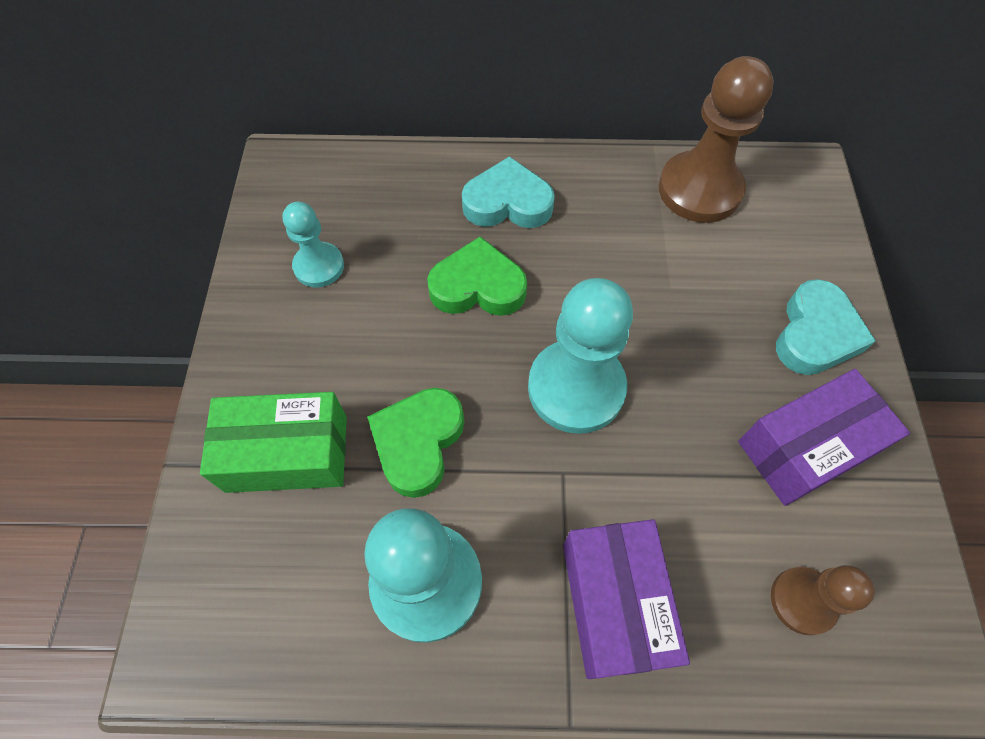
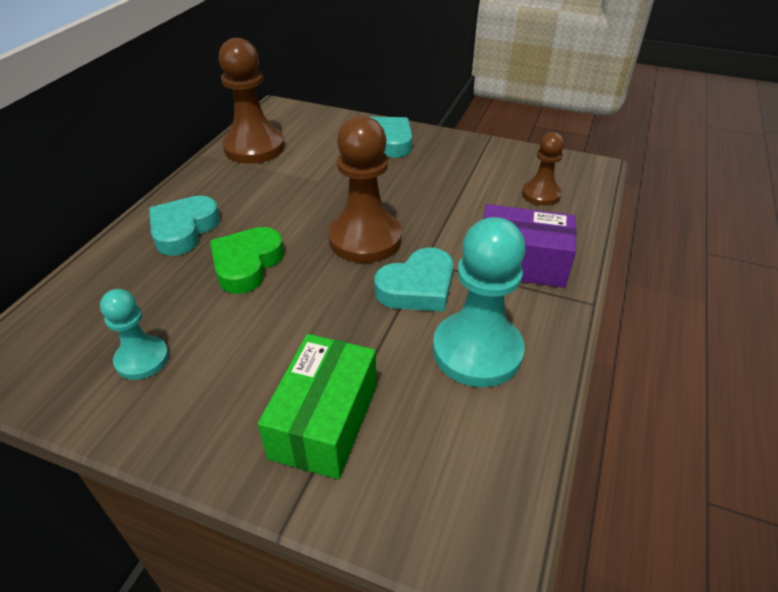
camera: 70 degrees left, 20 degrees down
(418, 442) = (362, 330): green heart -> none
(511, 480) = (417, 287): none -> turquoise heart
(576, 388) = (365, 239): turquoise pawn -> brown pawn
(805, 447) = (454, 166): purple box -> none

